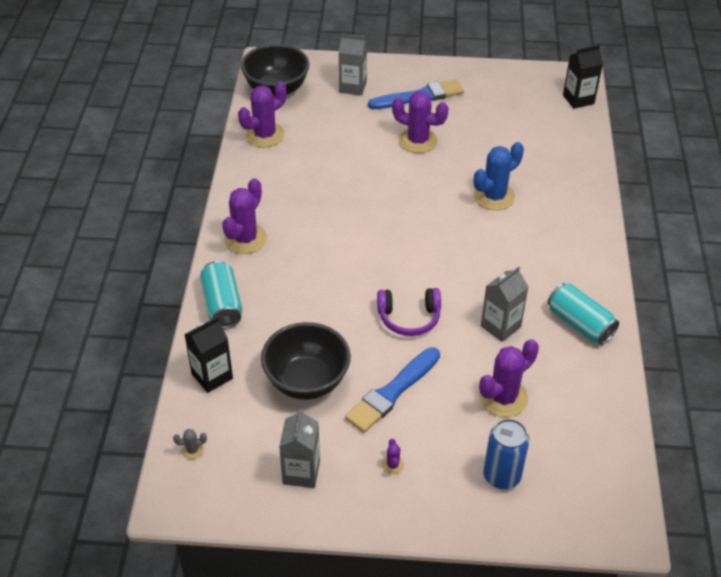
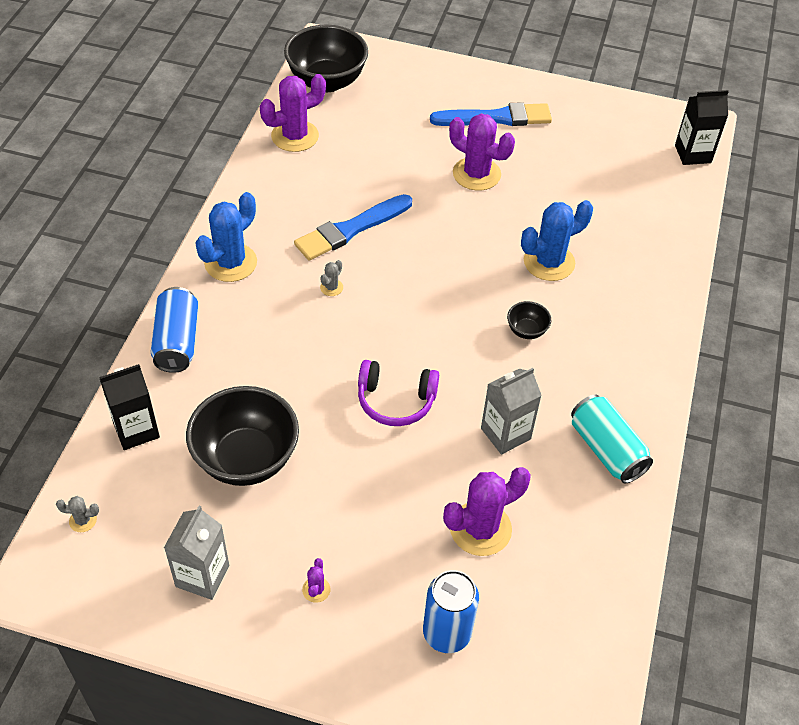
camera: 10 degrees right, 5 degrees up
(222, 305) = (177, 341): turquoise can -> blue can
(245, 239) = (230, 263): purple cactus -> blue cactus
(332, 244) = (331, 287): none -> grey cactus
(352, 87) = (418, 93): grey carton -> none
(392, 392) = (345, 493): blue brush -> blue brush (351, 229)
(493, 249) = (526, 330): none -> black bowl

